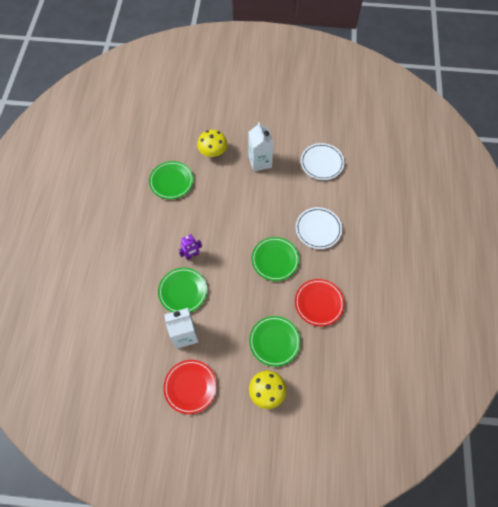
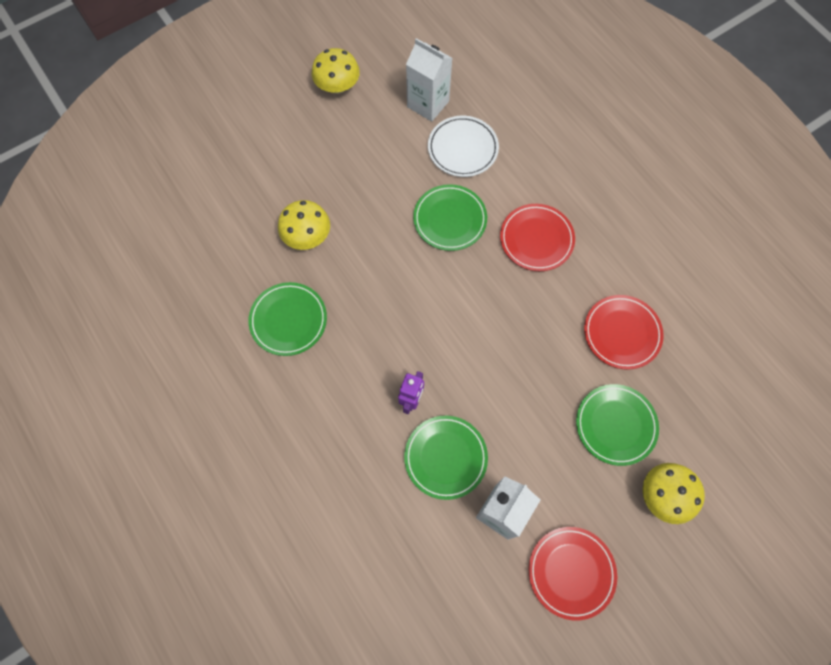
camera: 40 degrees left, 5 degrees up
(260, 161) = (383, 204): white carton -> white carton (428, 104)
(275, 260) = (521, 320): green plate -> green plate (450, 219)
(288, 95) = (337, 86): none -> yellow mushroom
(318, 229) = (536, 239): white plate -> red plate

